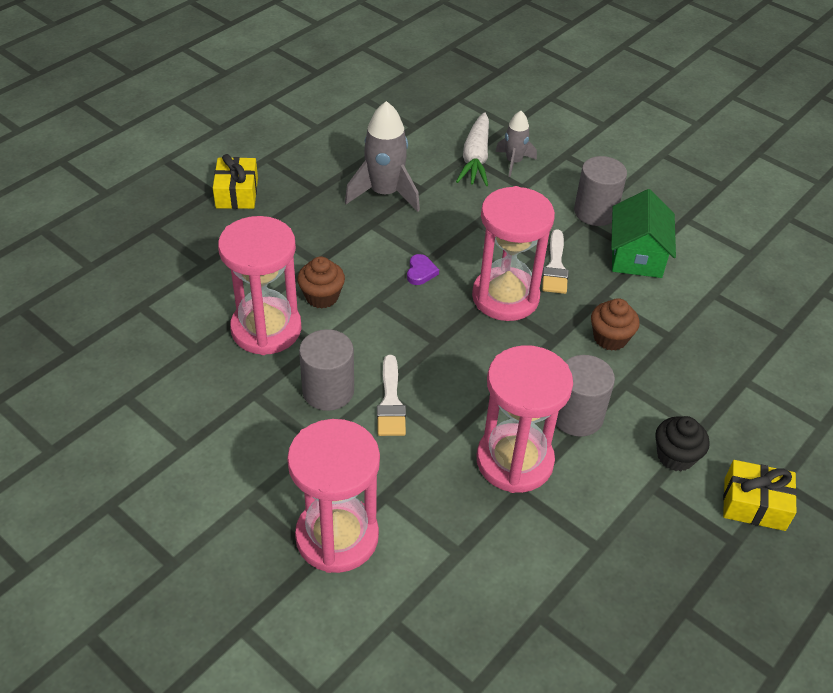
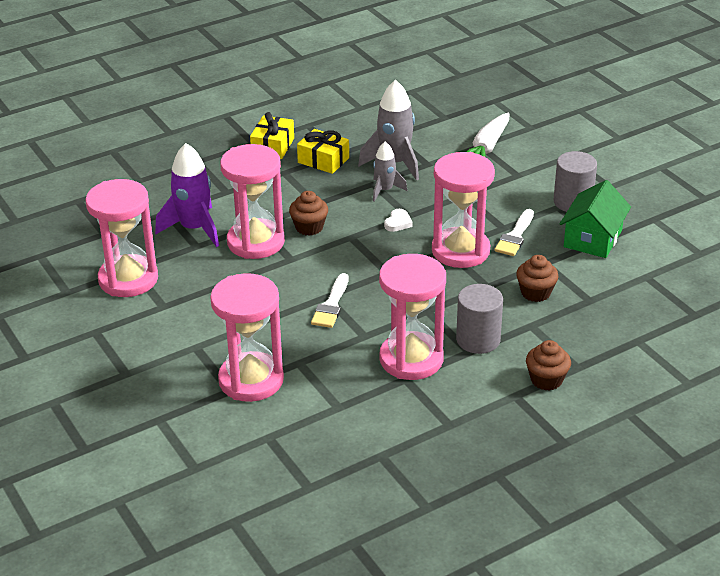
camera: 20 degrees right, 10 degrees down
(126, 415) = (128, 279): none -> pink hourglass
(184, 324) = (194, 229): none -> purple rocket
(328, 391) = (286, 290): grey cylinder -> none
(420, 272) = (398, 223): purple heart -> white heart
(513, 162) = (519, 155): grey rocket -> grey rocket (385, 190)
(675, 456) = (546, 380): black cupcake -> brown cupcake
(754, 504) = (595, 422): yellow gift -> yellow gift (323, 160)

